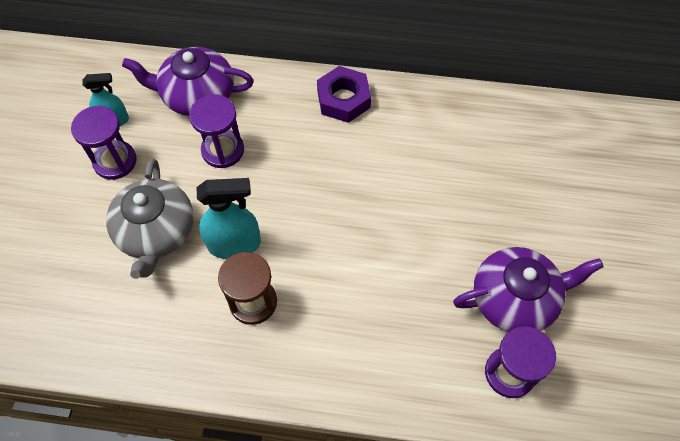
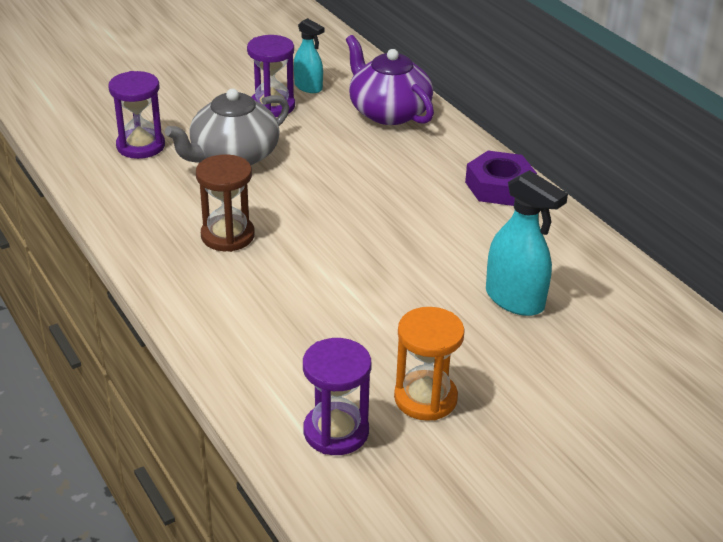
camera: 50 degrees right, 25 degrees down
(223, 150) = (353, 150): purple hourglass -> purple hourglass (141, 146)
(234, 244) = (271, 199): turquoise spray bottle -> turquoise spray bottle (515, 300)
(515, 299) = (425, 398): purple teapot -> orange hourglass

